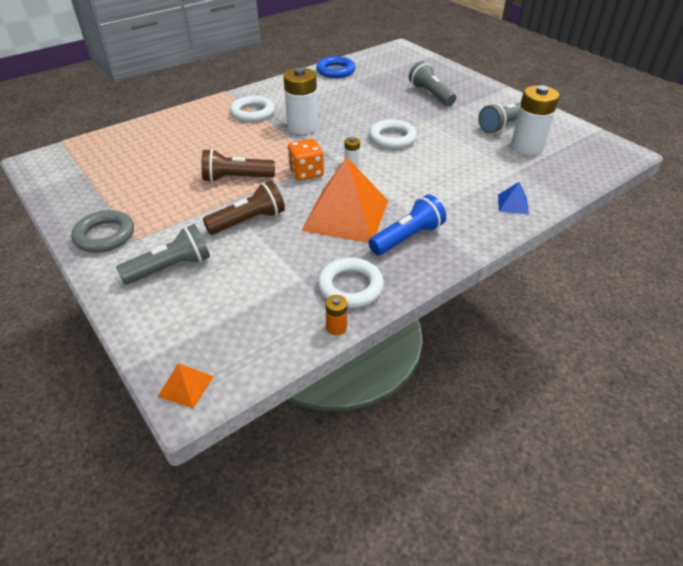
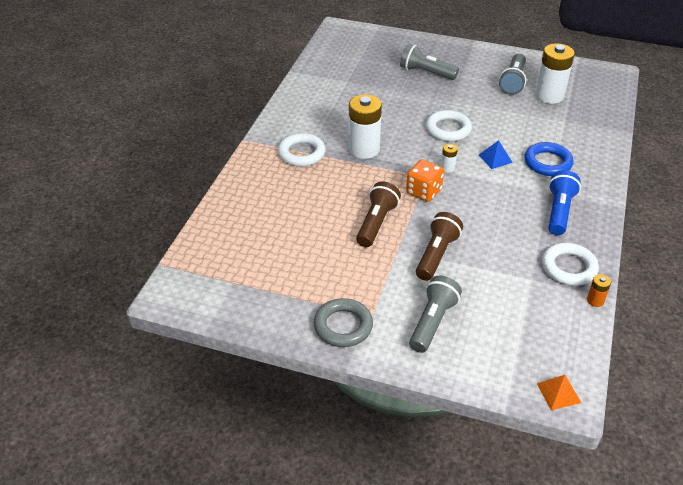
camera: 35 degrees left, 0 degrees up
(236, 178) = (376, 223): brown flashlight -> brown flashlight turned 150 degrees clockwise
(335, 71) = (316, 77): blue ring -> blue ring (547, 162)
(346, 215) = (498, 214): orange pyramid -> none
(513, 204) = (593, 151): blue pyramid -> blue pyramid (495, 158)

